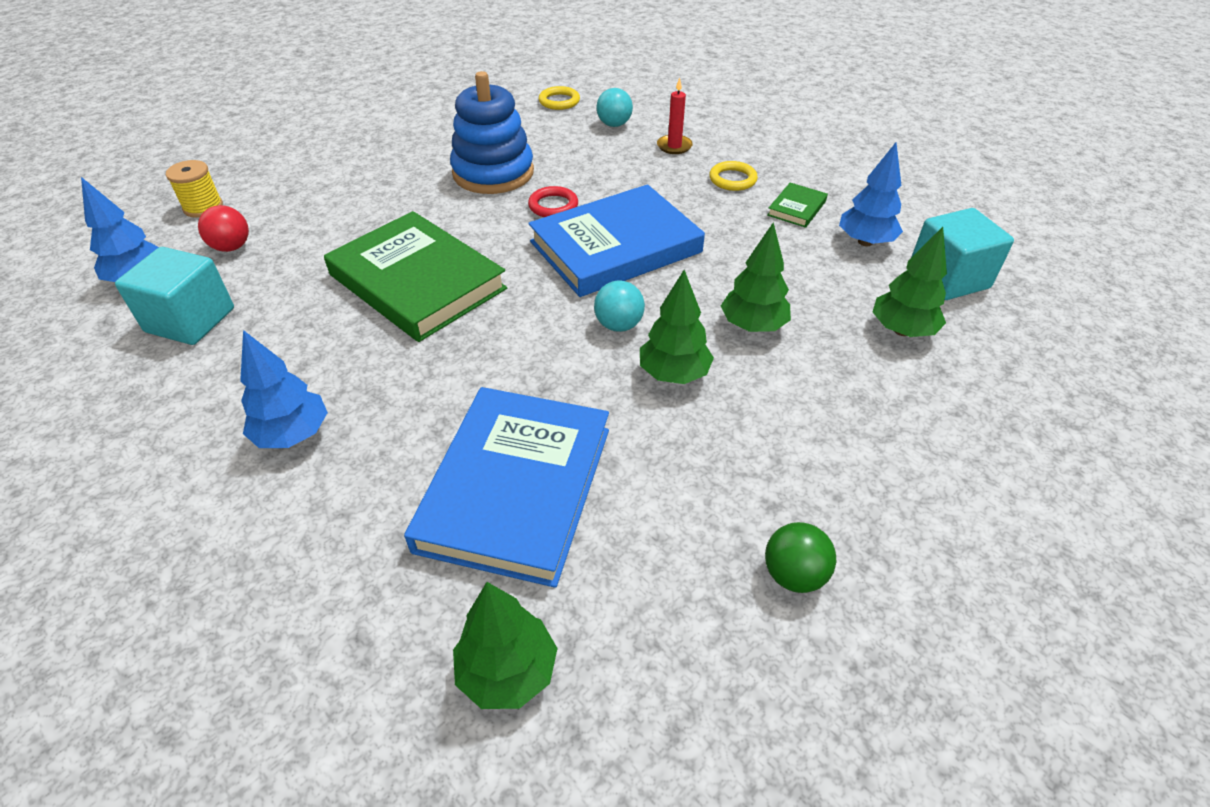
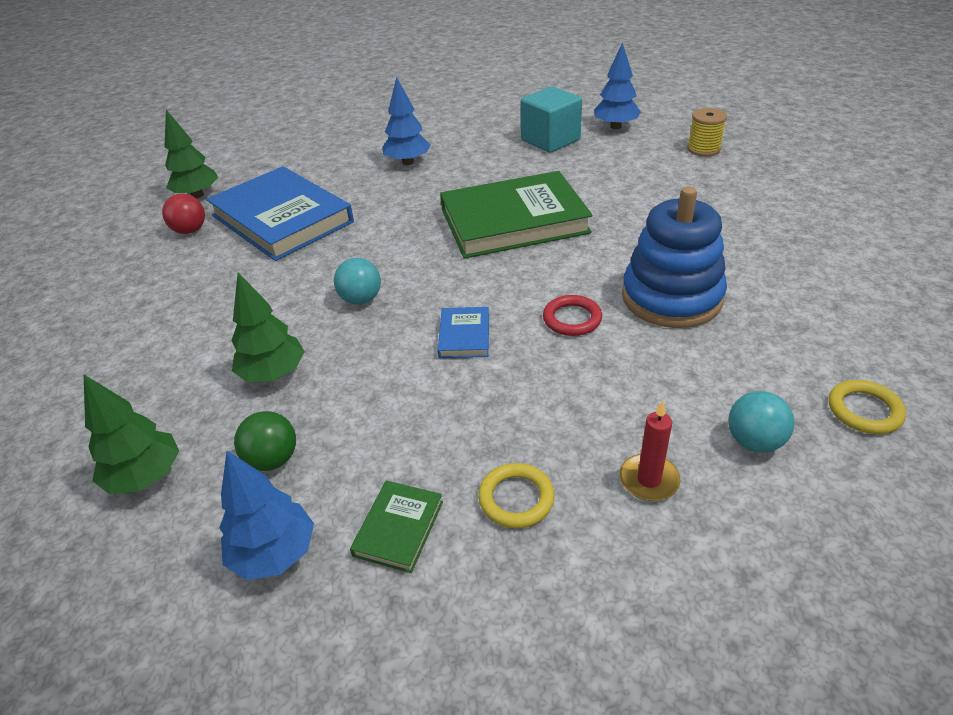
camera: 125 degrees right, 5 degrees down
(232, 247) = (631, 156): red ball -> red ball (190, 230)
(615, 247) = (464, 335): blue book -> blue book, size x0.42
(674, 374) = (282, 307): green tree -> none
(793, 574) = (103, 290): green ball -> green ball (273, 459)
(796, 208) = (399, 528): green book -> green book turned 45 degrees clockwise
(948, 278) = (139, 590): turquoise cube -> none

